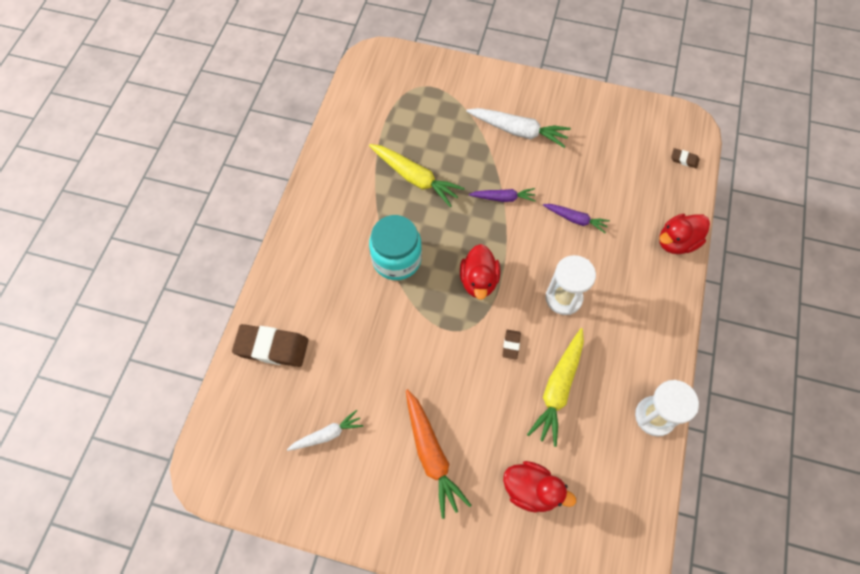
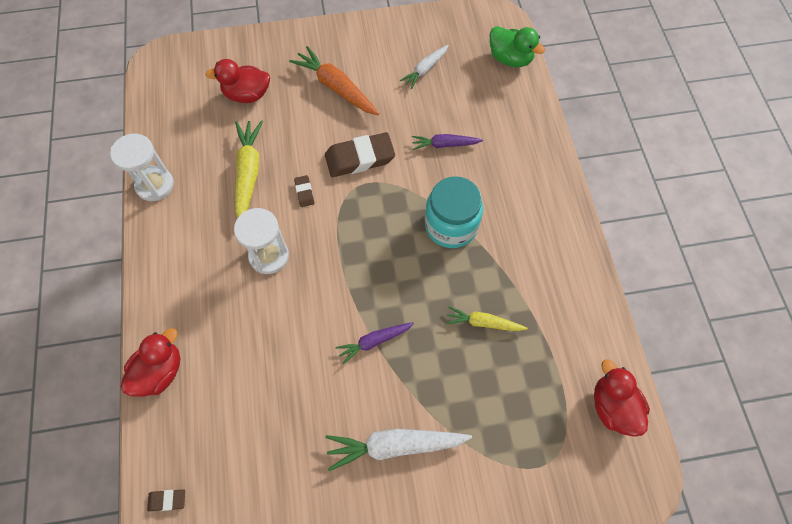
camera: 155 degrees right, 0 degrees up
(232, 407) = (510, 59): none -> green duck
(272, 347) = (511, 109): brown eraser -> brown eraser (360, 158)
(415, 178) = (483, 323): yellow carrot -> yellow carrot, size x0.61
(478, 281) = (360, 238): red duck -> red duck (613, 407)
(575, 219) = (283, 350): purple carrot -> purple carrot (445, 145)

